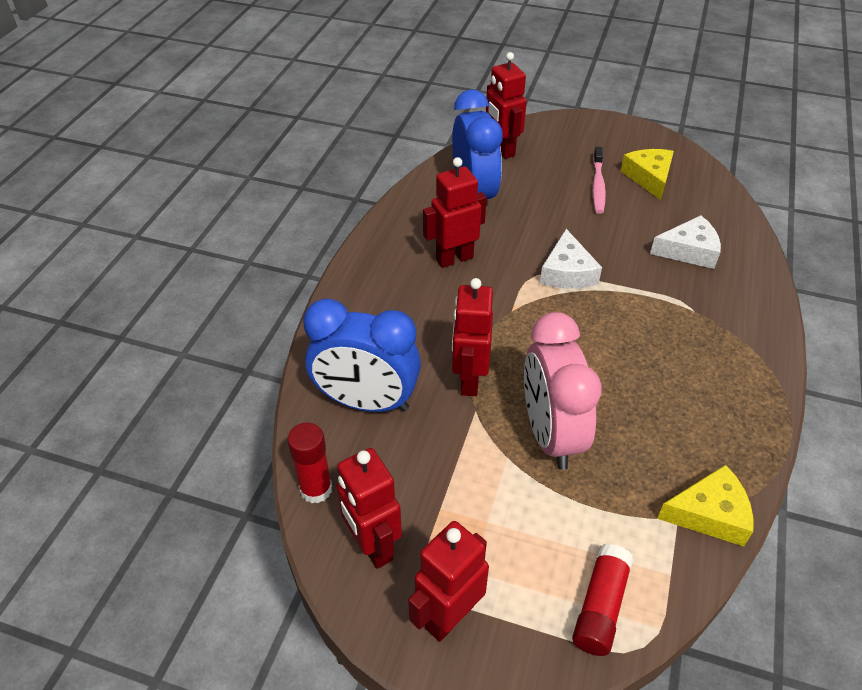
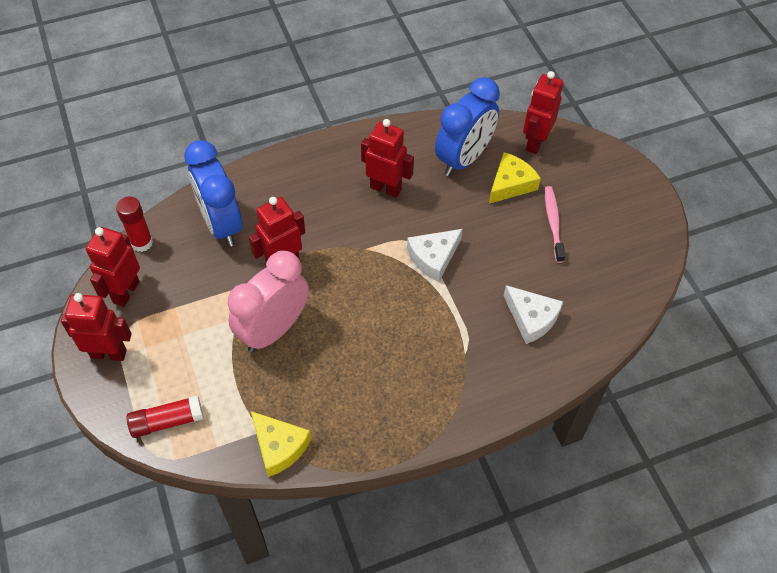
camera: 50 degrees right, 10 degrees up
(598, 186) = (553, 223): pink toothbrush -> pink toothbrush turned 120 degrees clockwise
(649, 177) = (599, 249): yellow cheese -> yellow cheese (510, 184)

